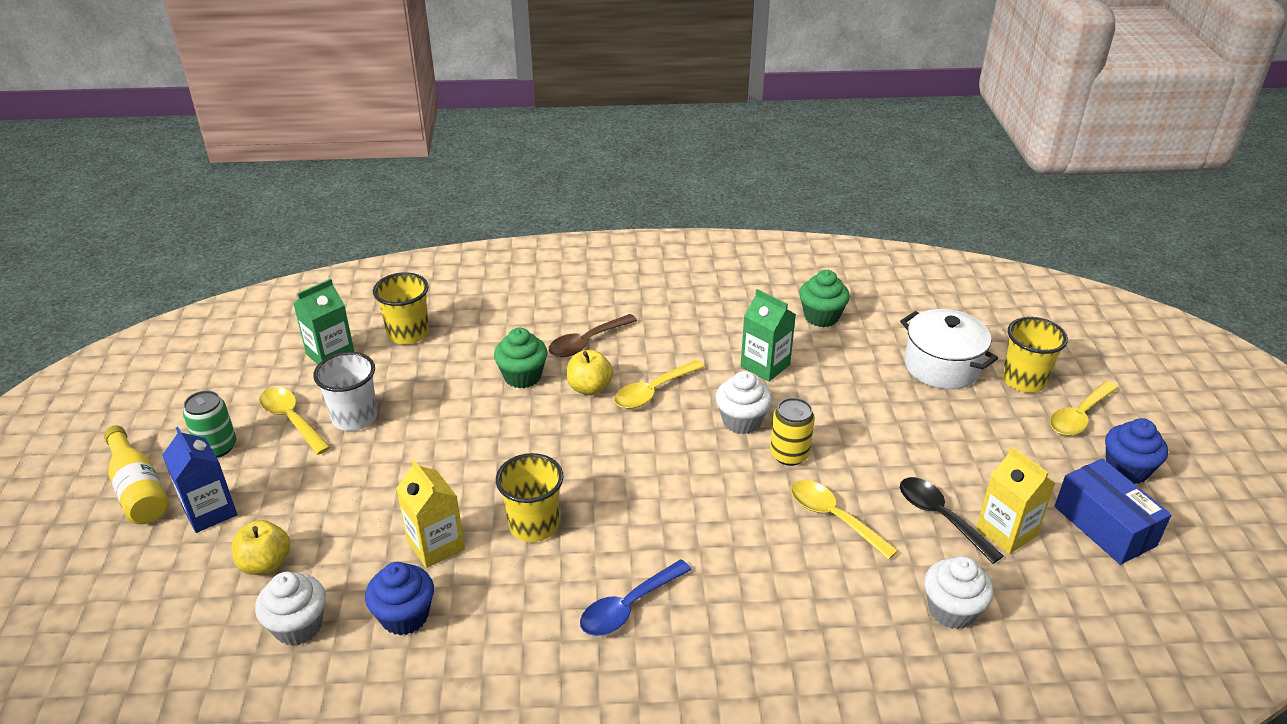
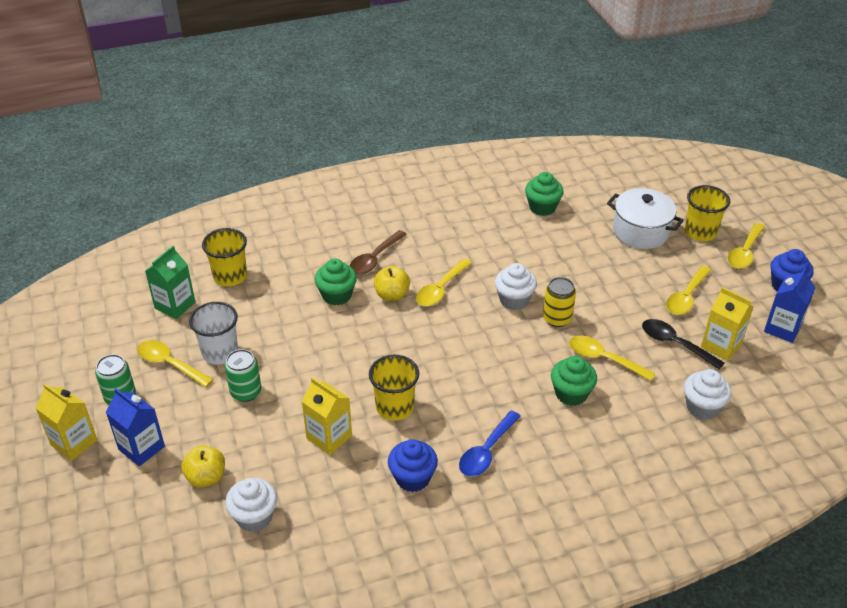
camera: 15 degrees left, 5 degrees up
(139, 489) = (74, 443): yellow bottle -> yellow carton
(362, 470) = (246, 392): none -> green can
(405, 616) = (330, 492): blue cupcake -> blue cupcake (412, 478)
(765, 366) = (515, 254): green carton -> none
(772, 554) = (571, 394): none -> green cupcake
(977, 459) = (686, 297): none -> yellow spoon
(1104, 526) = (782, 328): blue box -> blue carton

